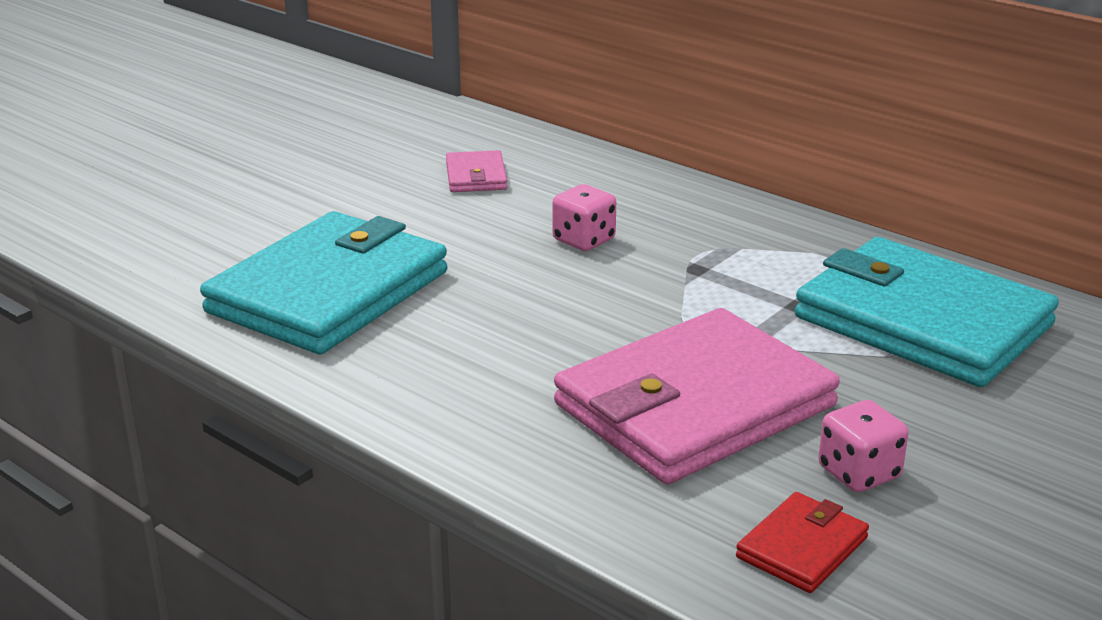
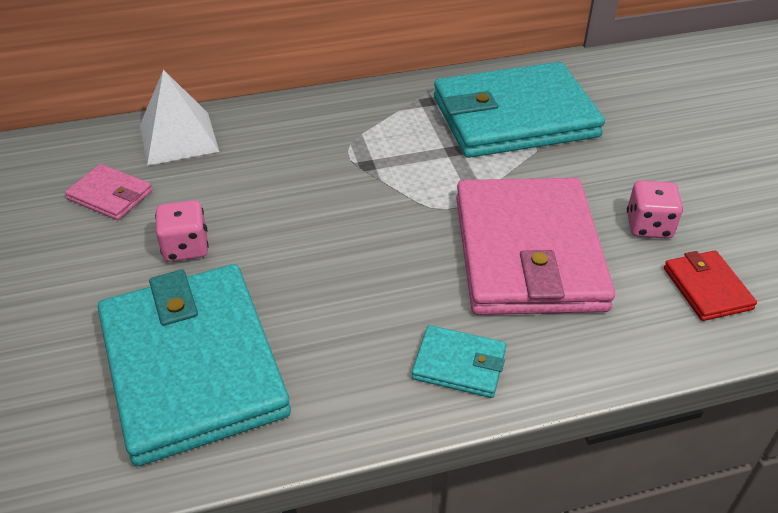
camera: 55 degrees left, 15 degrees up
(478, 419) = (459, 364): none -> turquoise wallet
(583, 240) = (272, 192): pink dice -> pink dice (186, 247)
(592, 170) = (178, 138): none -> white pyramid

